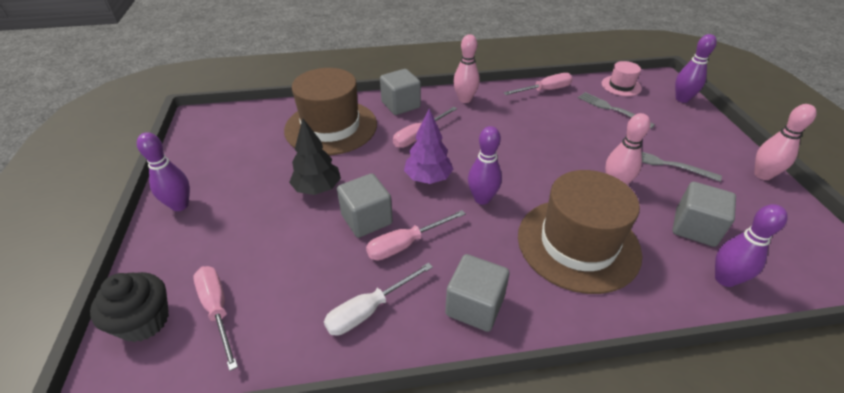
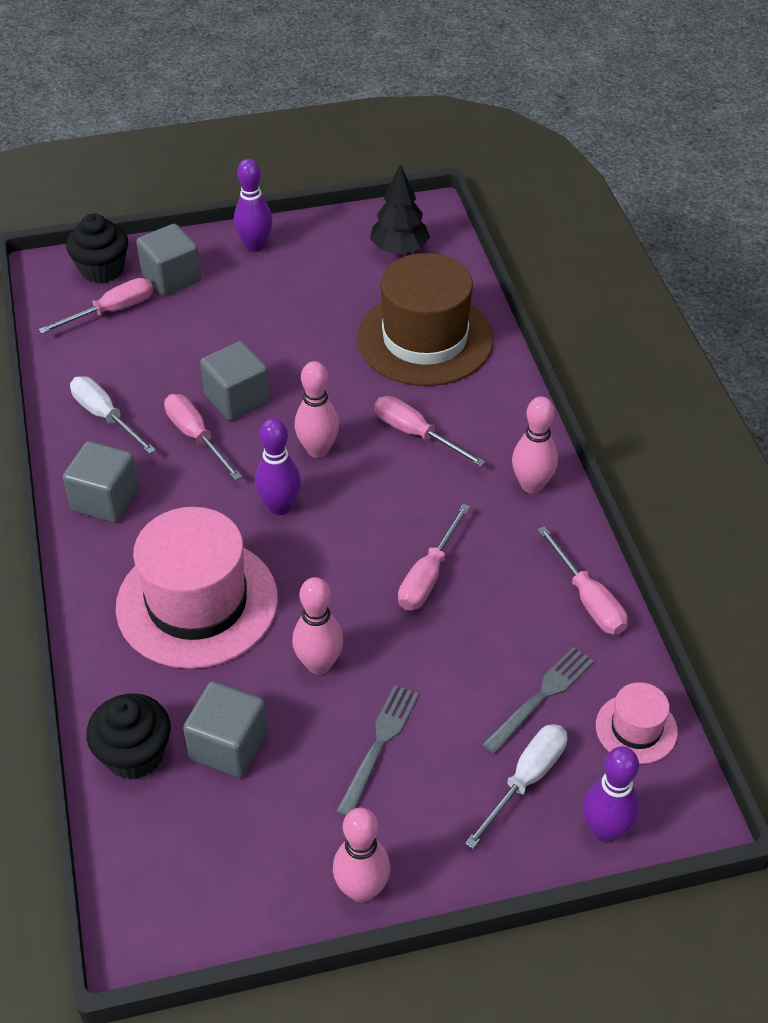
camera: 85 degrees right, 5 degrees up
(317, 189) = (290, 348): black tree -> black tree (399, 249)
(401, 105) = (498, 407): grey cube -> grey cube (171, 278)
(428, 178) = (318, 450): purple tree -> pink bowling pin
(536, 139) = (428, 576): none -> pink screwdriver
(578, 244) = (197, 602): brown hat -> pink hat
(665, 118) = (526, 780): none -> white screwdriver
(725, 279) = (134, 754): purple bowling pin -> black cupcake

